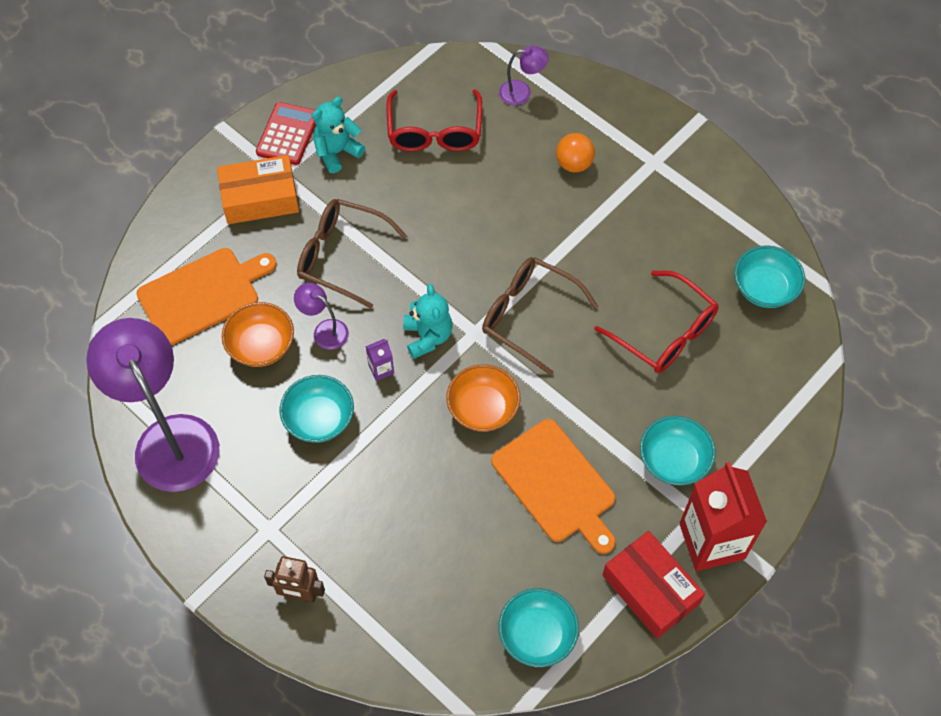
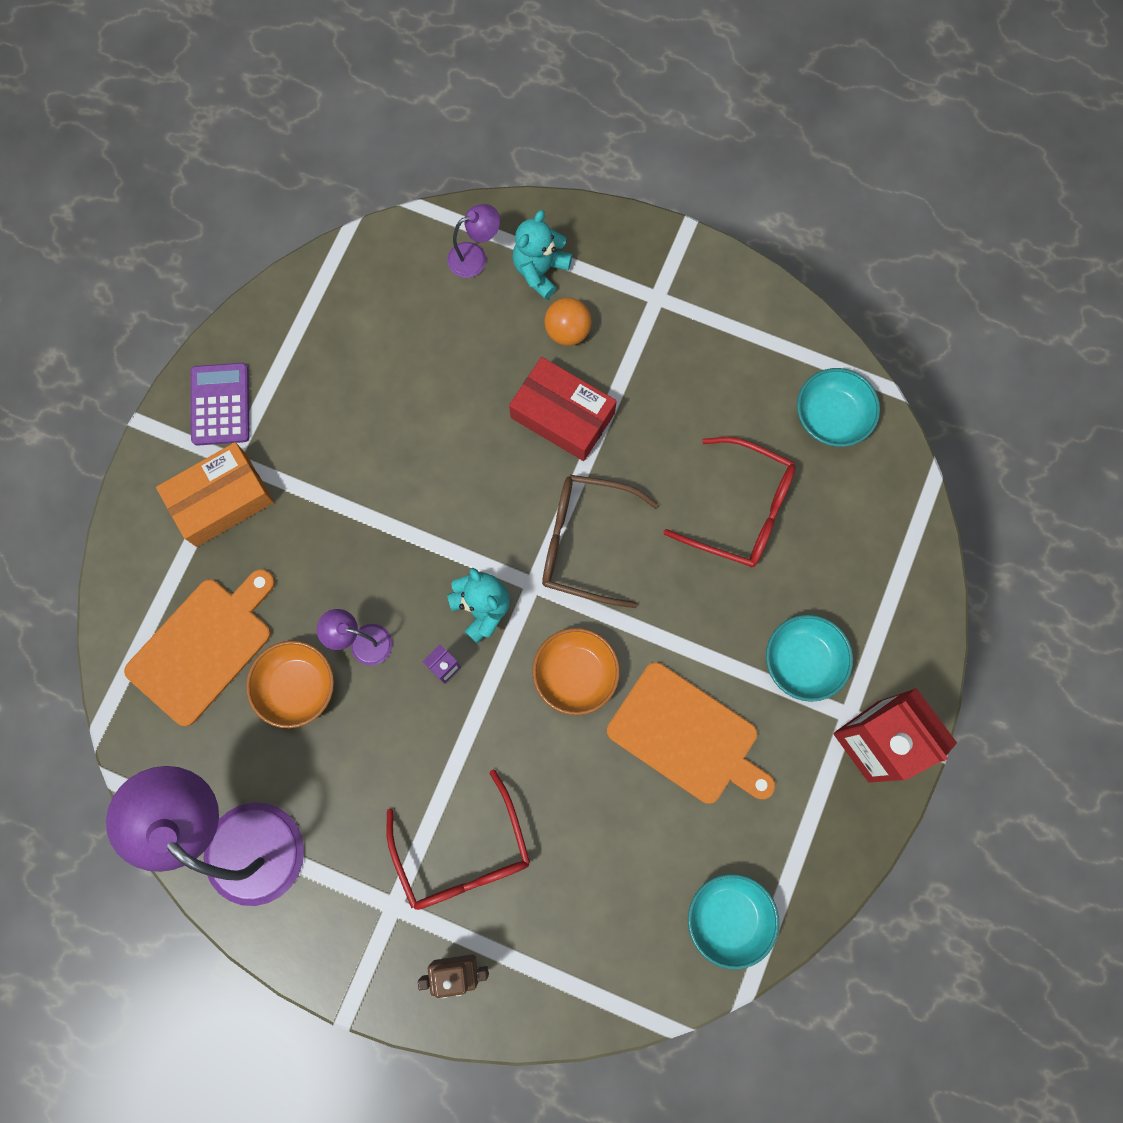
camera: 20 degrees left, 15 degrees up
(287, 134) = (220, 404): red calculator -> purple calculator
(319, 419) = (398, 753): turquoise bowl -> none
(337, 152) = (288, 408): turquoise teddy bear -> turquoise teddy bear (540, 270)
(341, 256) = (345, 541): brown glasses -> none
(434, 132) = (392, 343): red glasses -> red glasses (463, 854)
(650, 589) = (828, 821): red box -> red box (562, 415)

